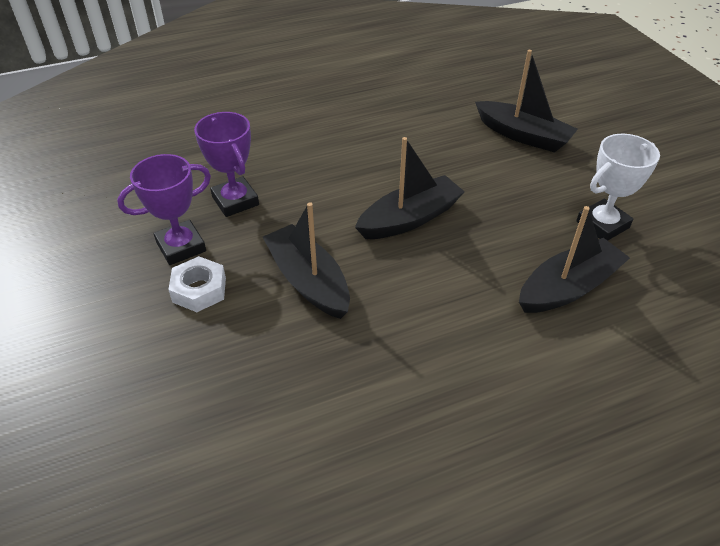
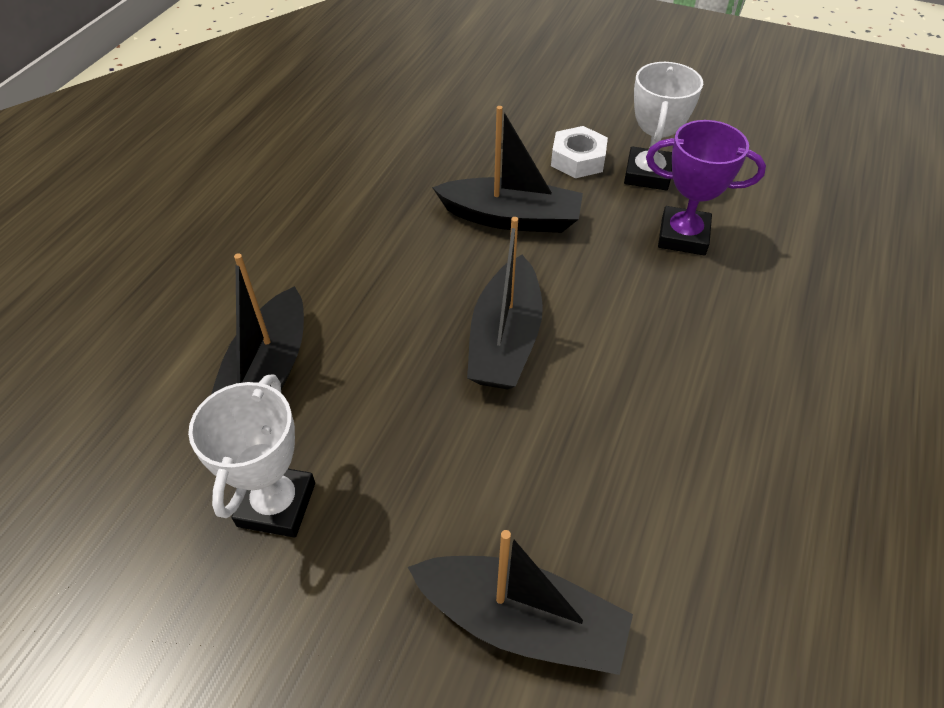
camera: 135 degrees right, 5 degrees up
(181, 247) = (647, 174): purple trophy -> white trophy
(523, 135) = (521, 621): black boat -> black boat turned 150 degrees counterclockwise

